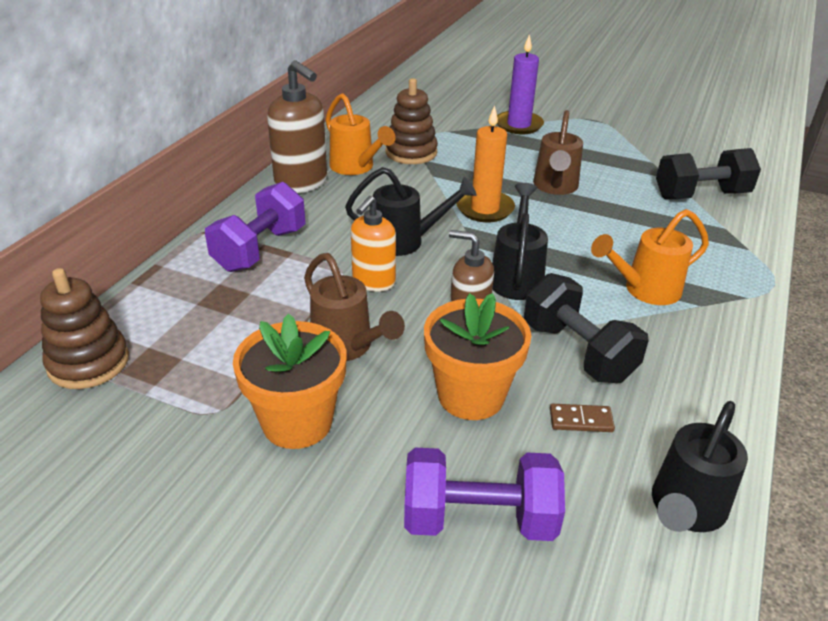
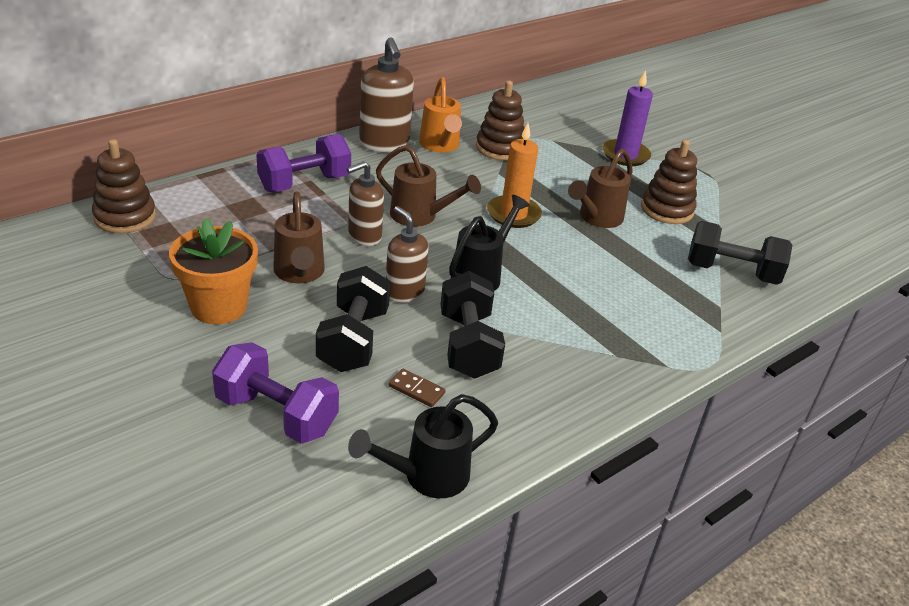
camera: 25 degrees right, 0 degrees up
(373, 282) = (364, 236): orange soap dispenser -> brown soap dispenser
(405, 241) = (420, 216): black watering can -> brown watering can
(471, 395) = (353, 340): orange flower pot -> black dumbbell
(598, 160) = (667, 209): none -> brown stacking toy
(645, 290) = (579, 325): orange watering can -> none

